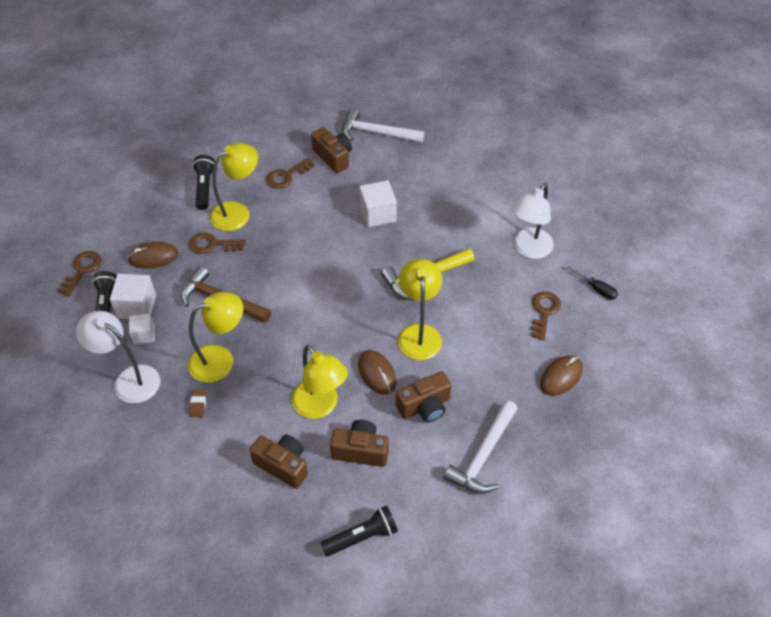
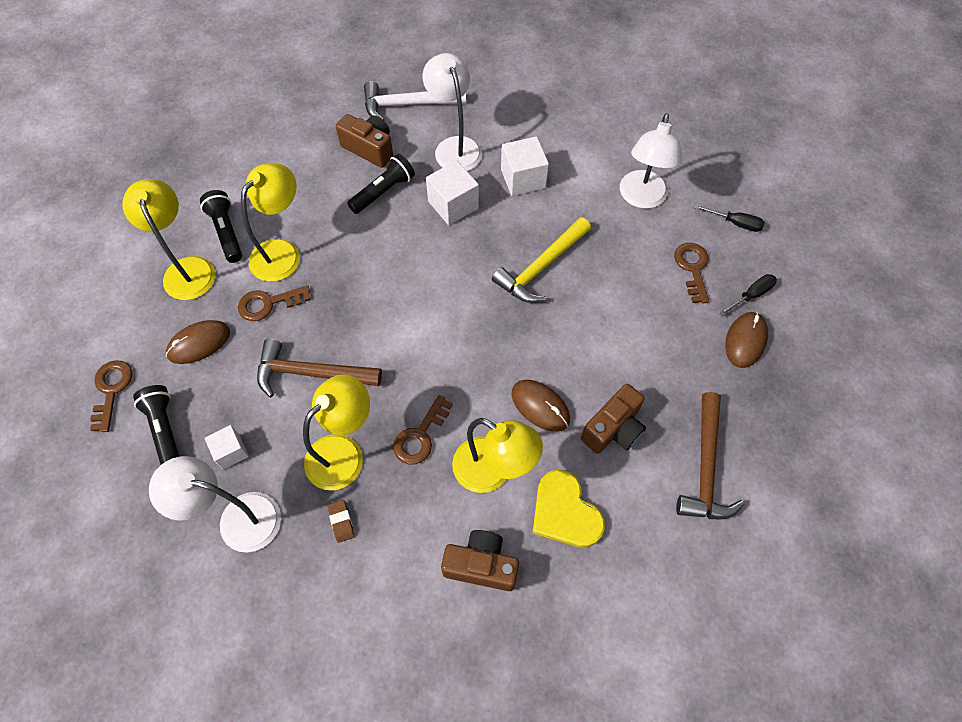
camera: 20 degrees left, 10 degrees up
(137, 306) = (205, 416): white cube -> white cube (523, 178)
(287, 176) = (323, 188): brown key -> brown key (420, 435)
(360, 450) = (565, 512): brown camera -> yellow heart
(362, 537) = (615, 623): black flashlight -> black flashlight (383, 191)
(398, 173) = (454, 147): none -> white lamp
(419, 333) = (566, 340): yellow lamp -> yellow lamp (187, 269)
(483, 455) = (706, 467): white hammer -> brown hammer
(582, 345) = (751, 295): none -> black screwdriver

